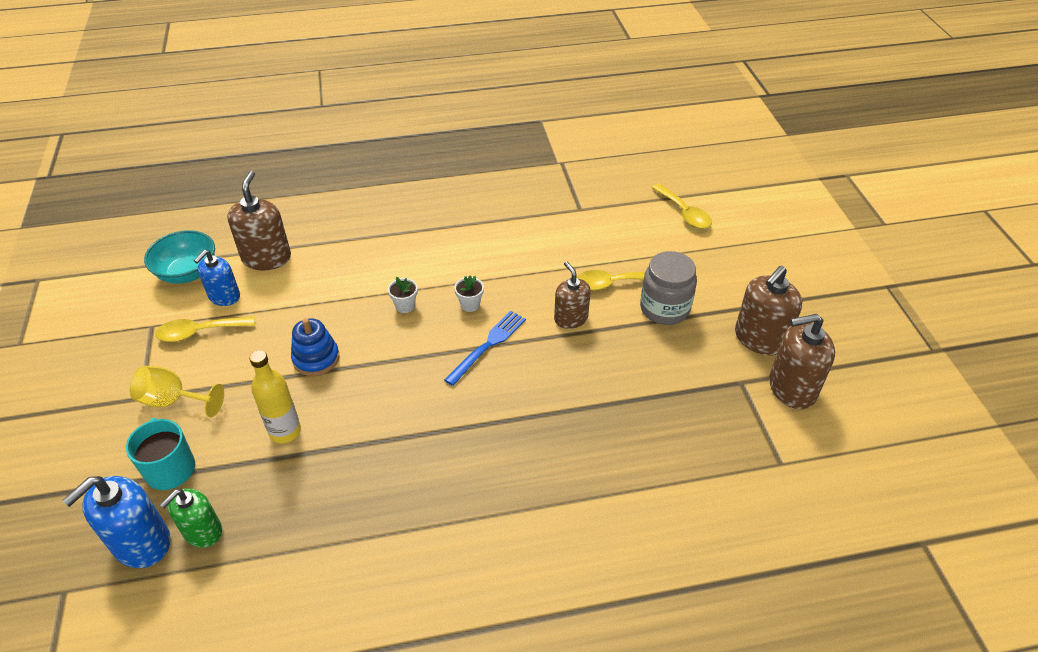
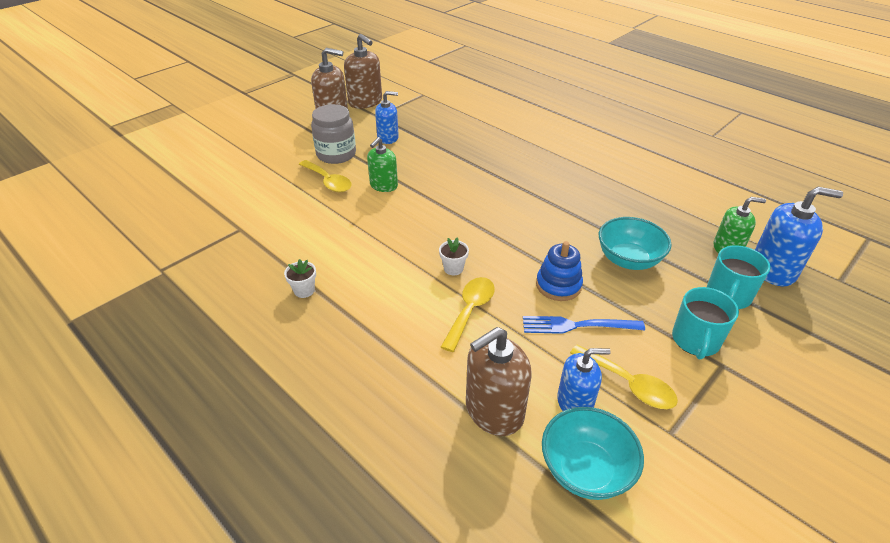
camera: 125 degrees left, 5 degrees down
(173, 401) = (695, 340): yellow goblet -> turquoise mug
(285, 431) = (628, 260): yellow bottle -> turquoise bowl
(470, 304) = (416, 235): white flower pot -> white flower pot (304, 290)
(488, 345) = (447, 209): blue fork -> blue fork (577, 326)
(571, 318) = (383, 185): brown soap dispenser -> green soap dispenser
(672, 366) = (388, 138): none -> blue soap dispenser
(684, 213) = (210, 177): yellow spoon -> yellow spoon (470, 310)

